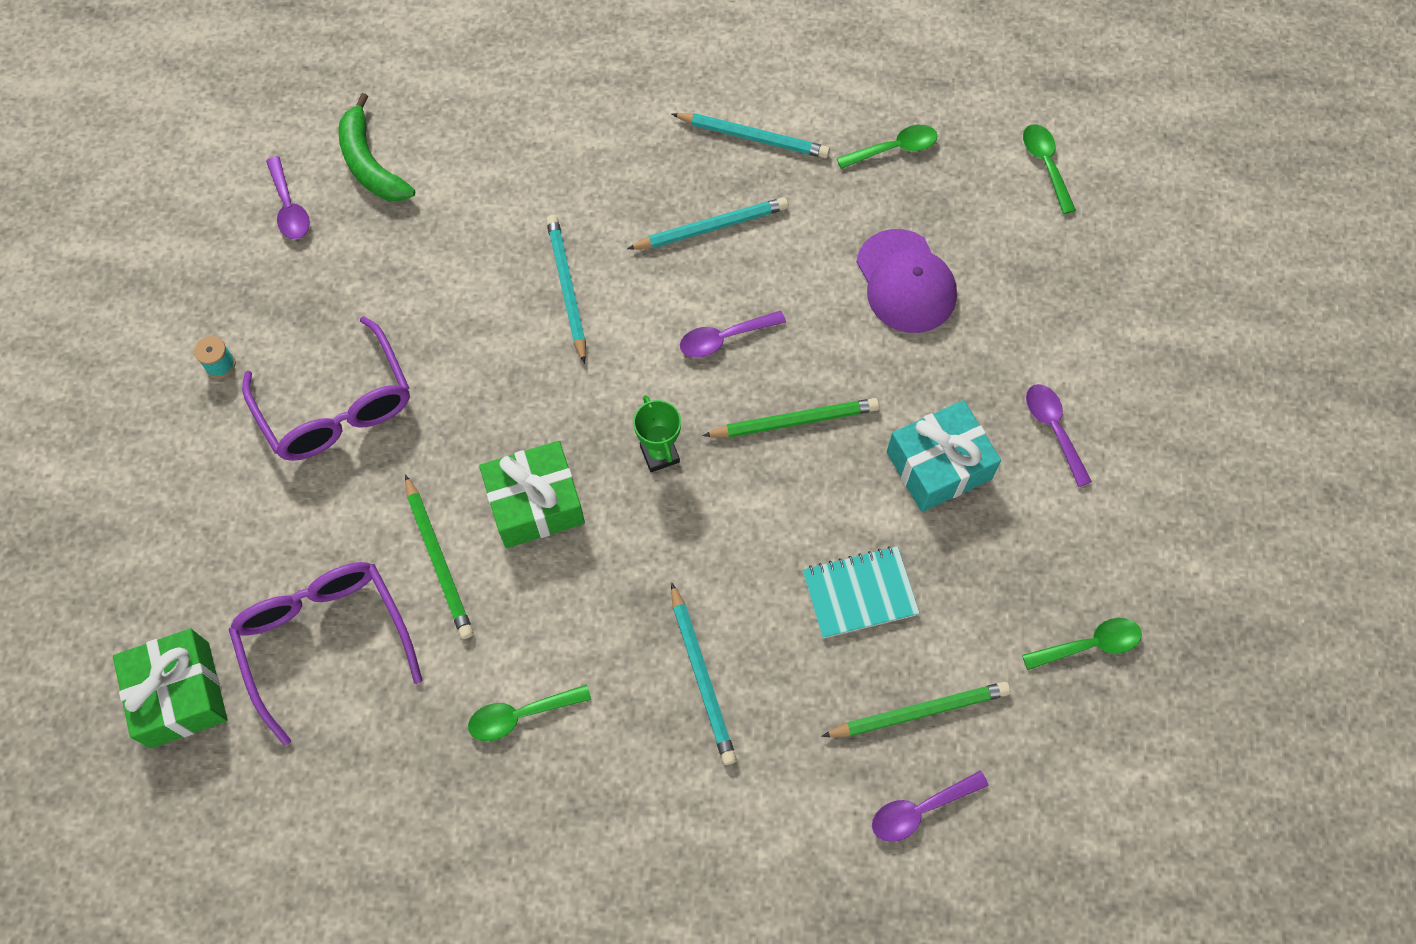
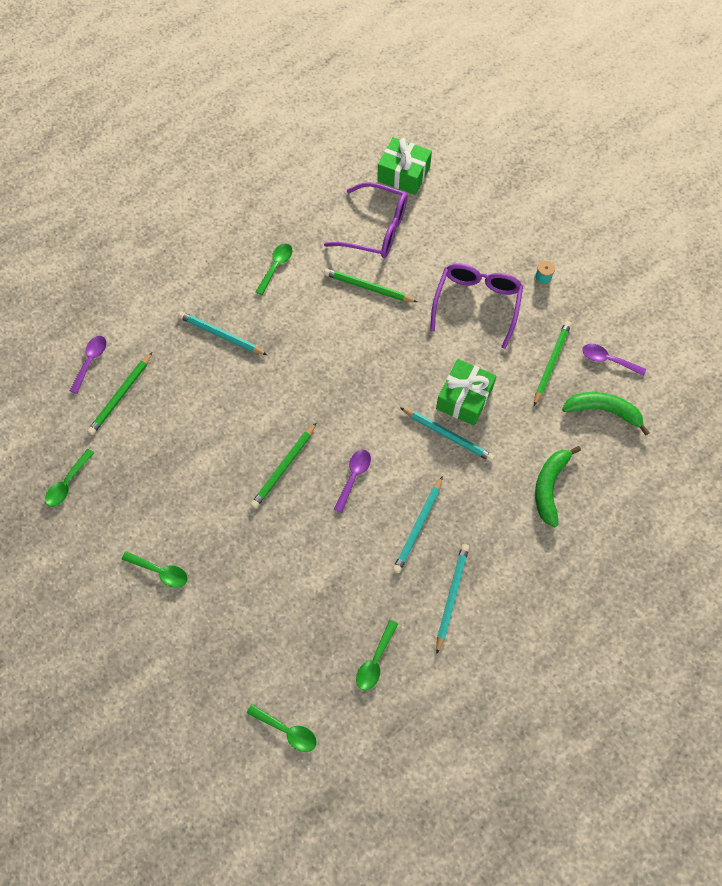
camera: 135 degrees right, 0 degrees up
(337, 408) = (477, 303): purple glasses -> purple glasses turned 90 degrees clockwise
(352, 260) = (551, 363): none -> green pencil
(527, 145) = (549, 486): none -> green banana
(535, 503) = (355, 338): green gift -> green gift (464, 398)
(659, 454) = (327, 401): green trophy -> none
(753, 137) = (451, 596): turquoise pencil -> turquoise pencil turned 135 degrees clockwise
(859, 593) = (186, 419): turquoise notebook -> none
(905, 282) = (298, 585): purple cap -> none
(938, 466) = (200, 505): turquoise gift -> none
(1053, 429) = (160, 571): purple spoon -> green spoon

